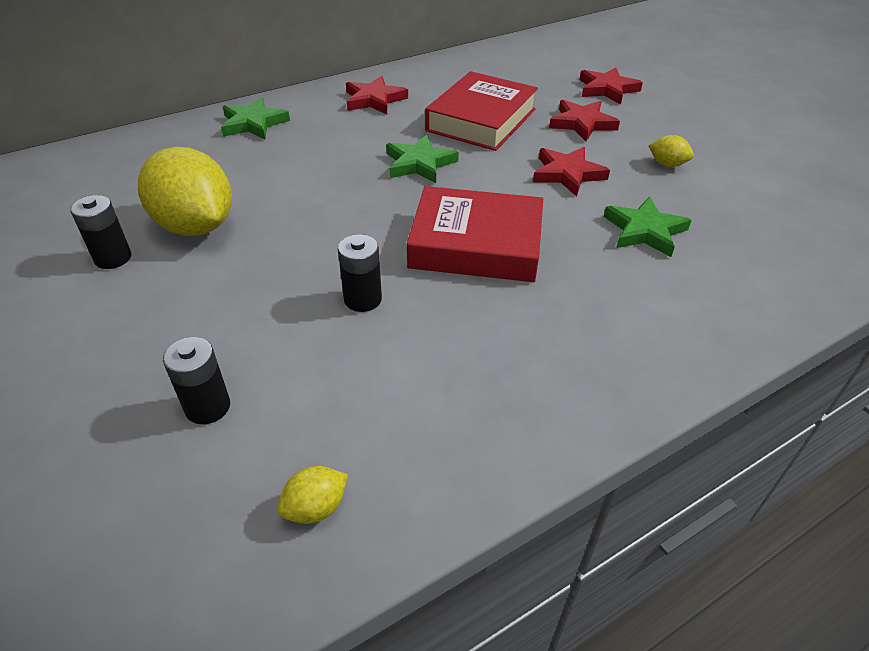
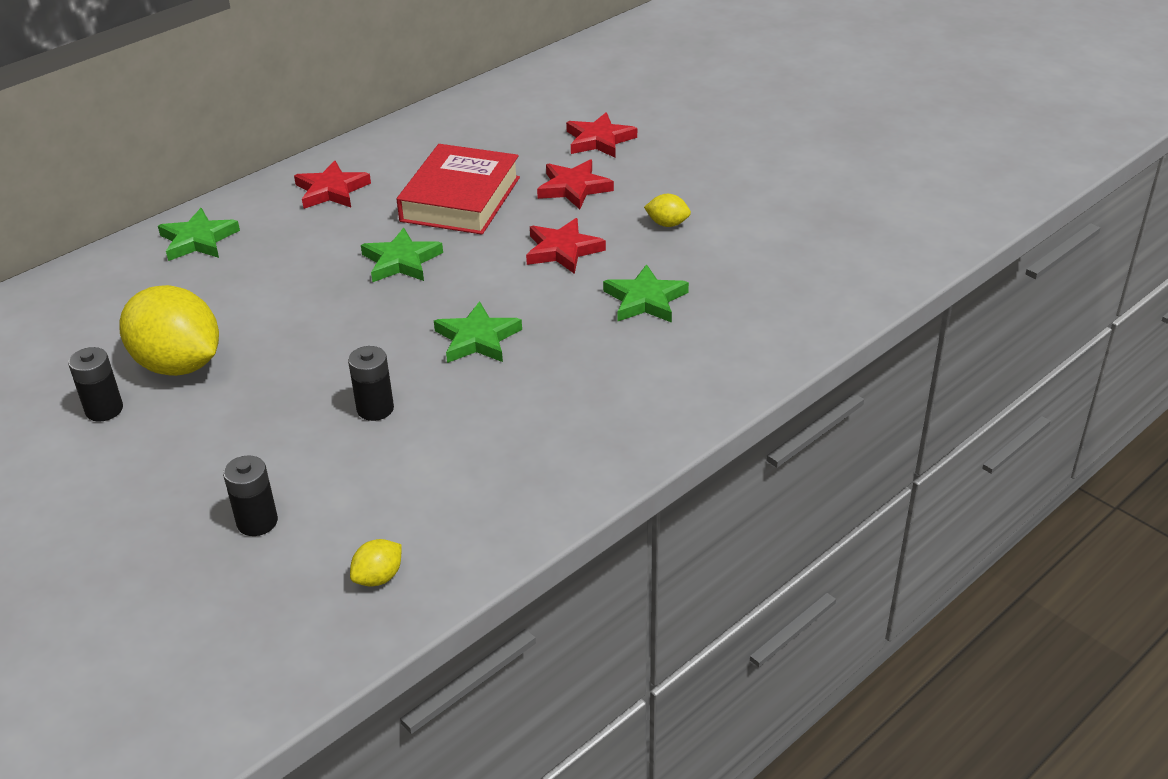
camera: 10 degrees left, 5 degrees down
(476, 244) = (477, 339): red book -> green star

